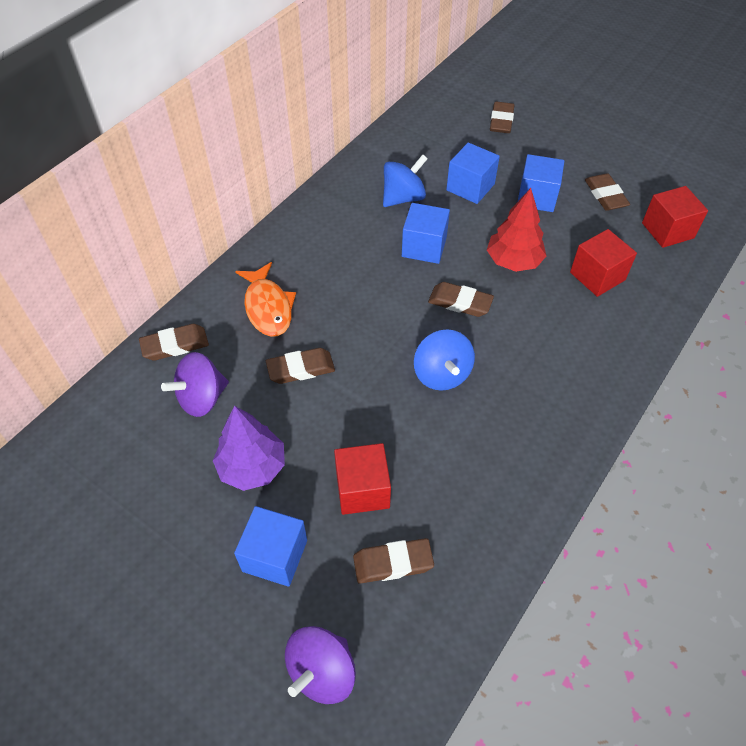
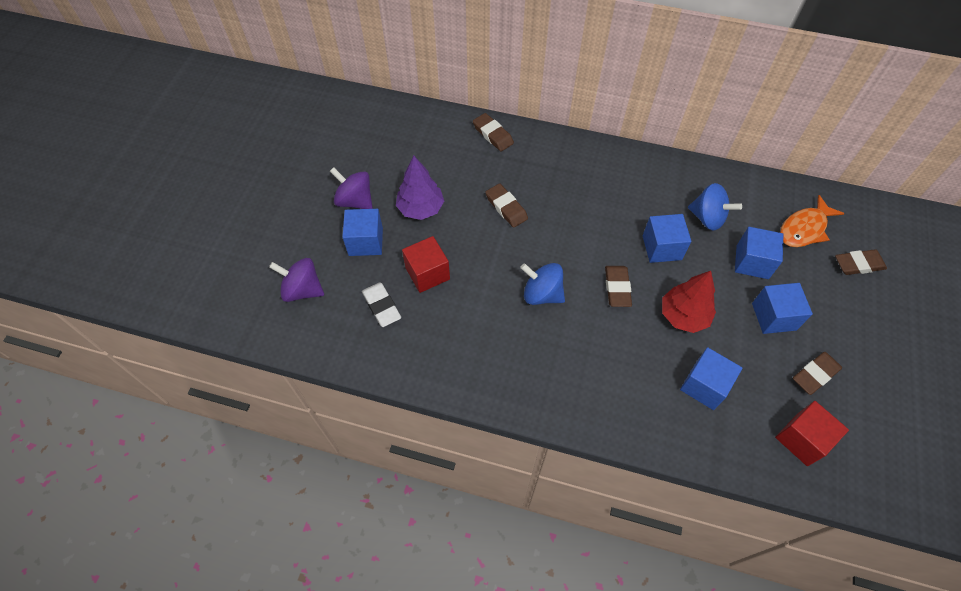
camera: 70 degrees right, 5 degrees up
(202, 398) = (459, 164): purple spinning top -> purple spinning top (355, 201)
(268, 307) = (549, 171): orange fish -> orange fish (804, 229)
(393, 563) = (381, 306): brown eraser -> white eraser
(441, 374) = (542, 294): blue spinning top -> blue spinning top turned 60 degrees clockwise
(597, 276) = (704, 386): red cube -> blue cube

